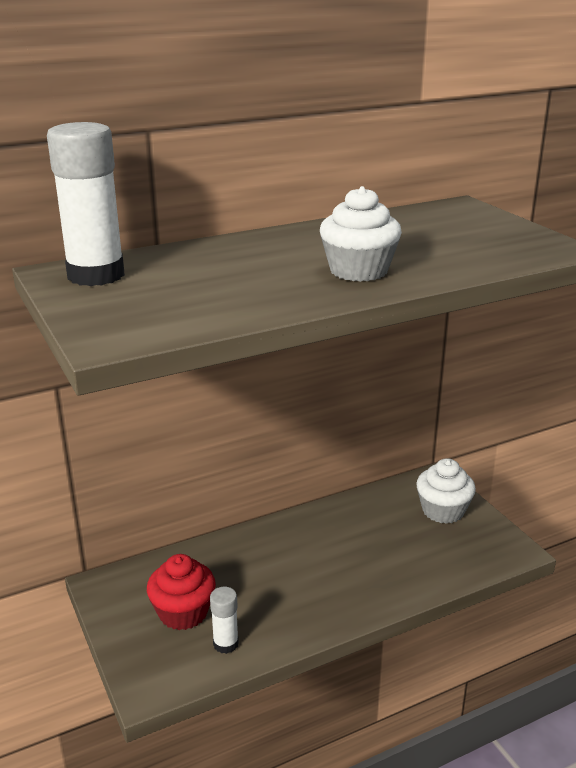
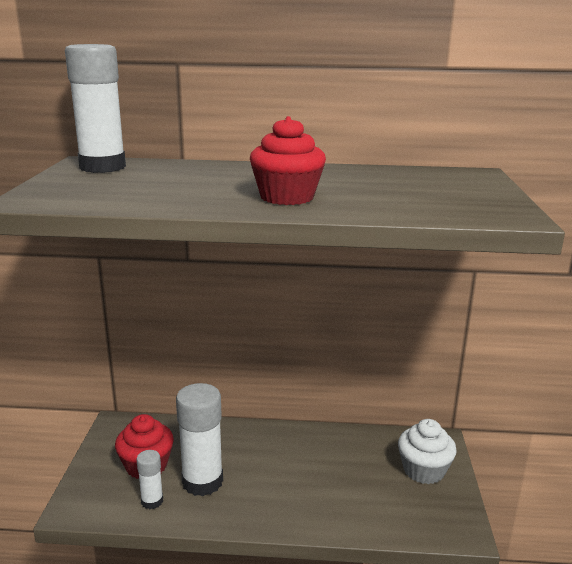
camera: 30 degrees right, 5 degrees down
(257, 603) = (202, 481): none -> white glue stick
(358, 271) = (287, 197): white cupcake -> red cupcake

